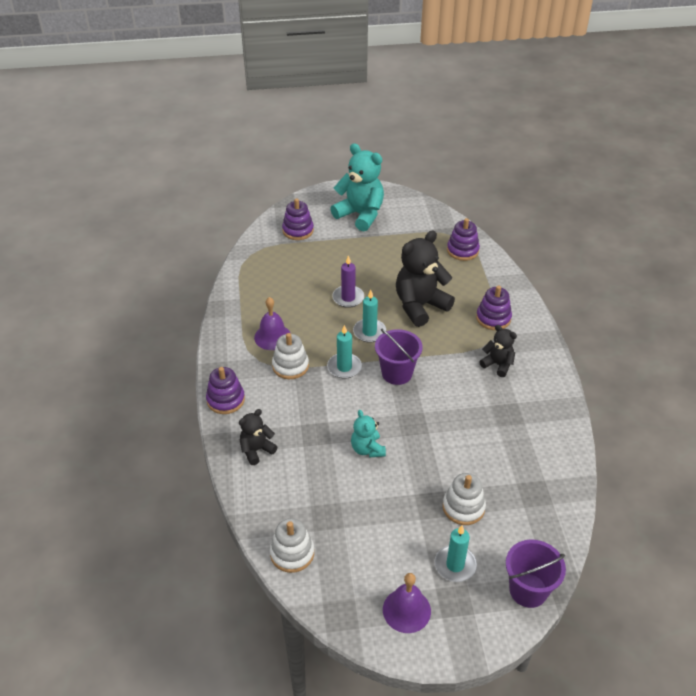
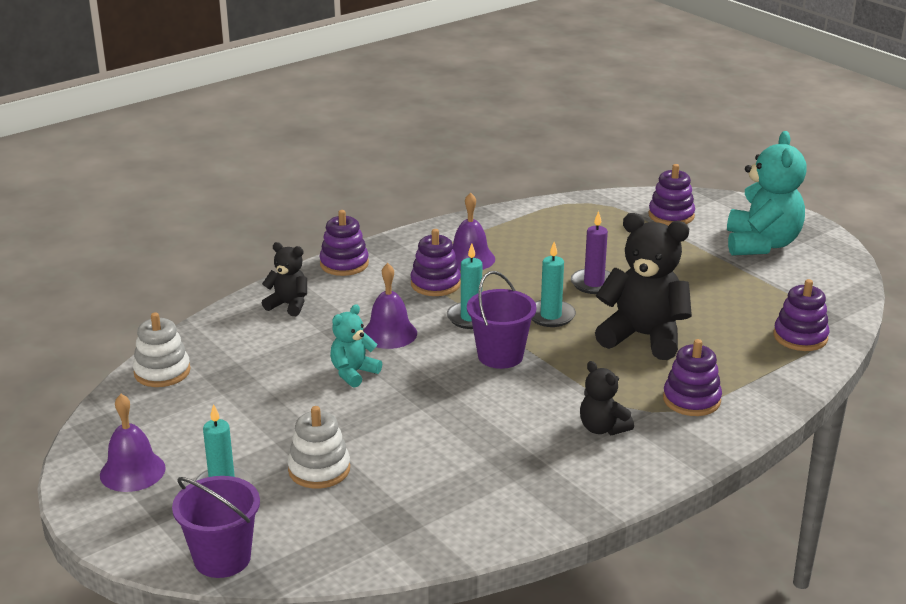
camera: 60 degrees right, 15 degrees down
(290, 366) = (435, 284): white stacking toy -> purple stacking toy
(333, 413) = (389, 333): none -> purple bell
(497, 364) = (602, 428): black teddy bear -> black teddy bear turned 135 degrees clockwise

